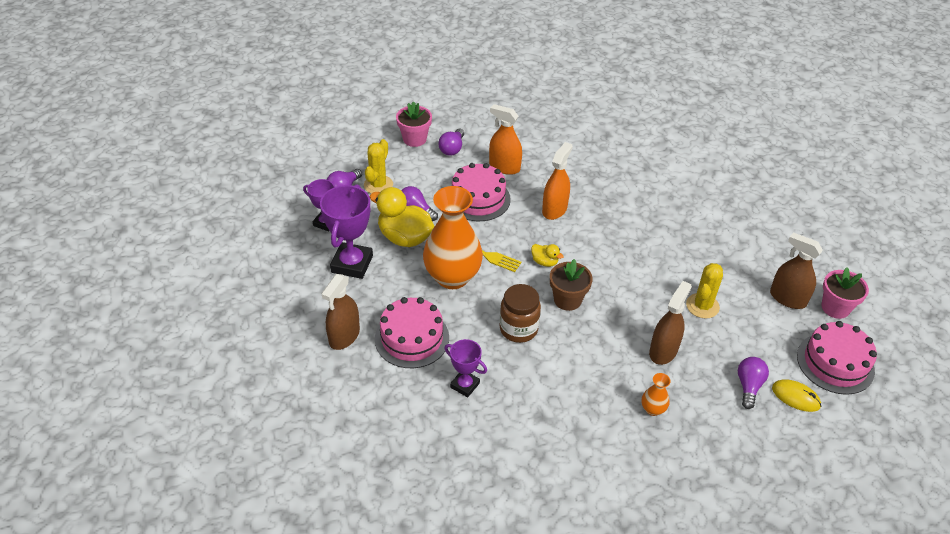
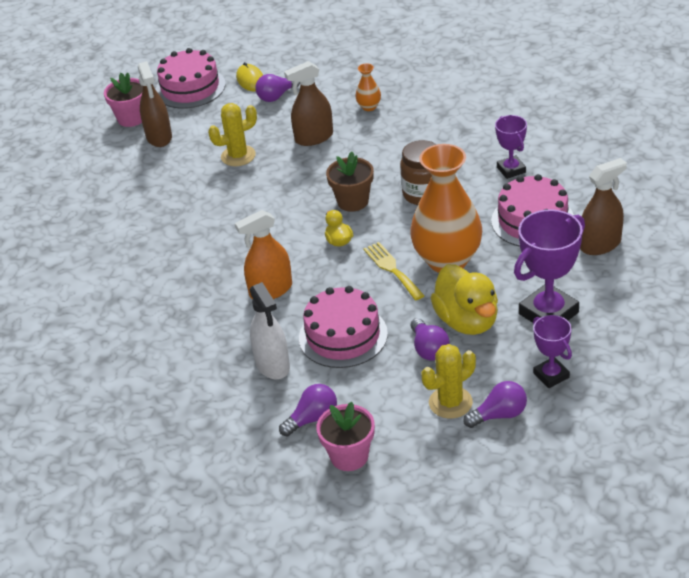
camera: 140 degrees left, 5 degrees down
(504, 167) = (272, 365): orange spray bottle -> white spray bottle

